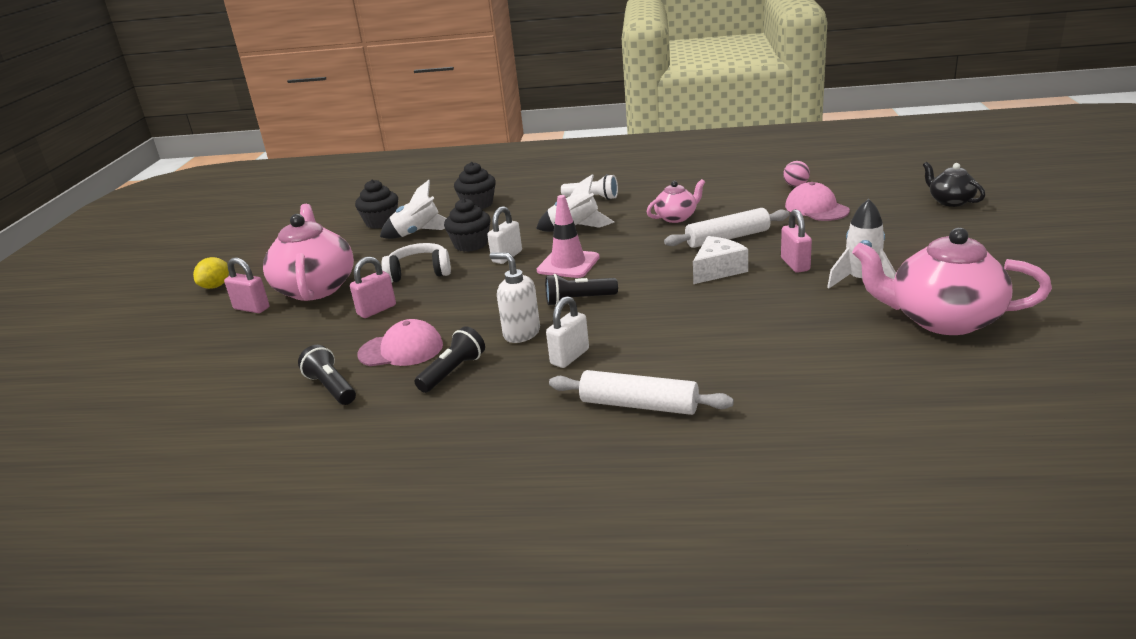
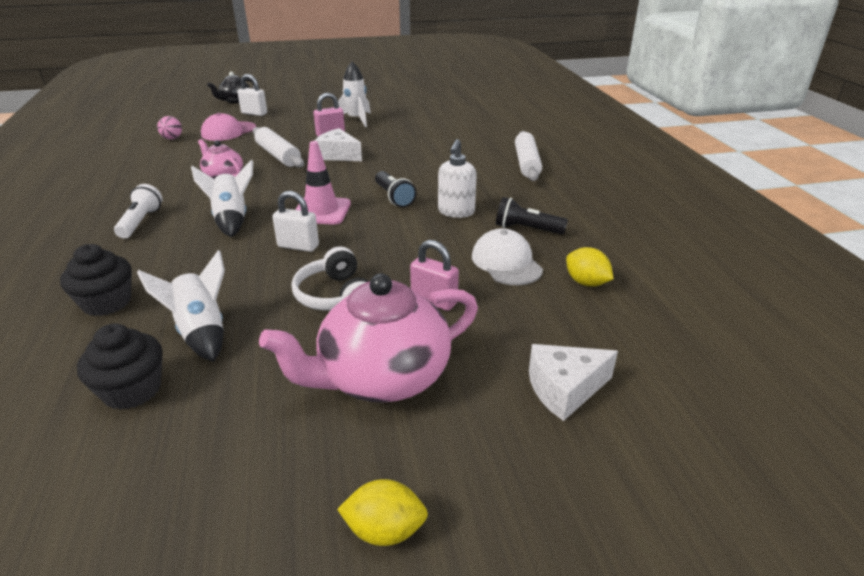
camera: 110 degrees left, 5 degrees up
(233, 349) = (564, 389): none -> white cheese
(251, 308) = (456, 425): pink padlock -> none
(331, 387) = (586, 283): black flashlight -> yellow lemon
(401, 350) = (506, 262): pink cap -> white cap
(471, 244) = (257, 277): black cupcake -> none
(569, 357) = (482, 189): white padlock -> white padlock (254, 113)
(943, 319) = (402, 105): pink teapot -> none

